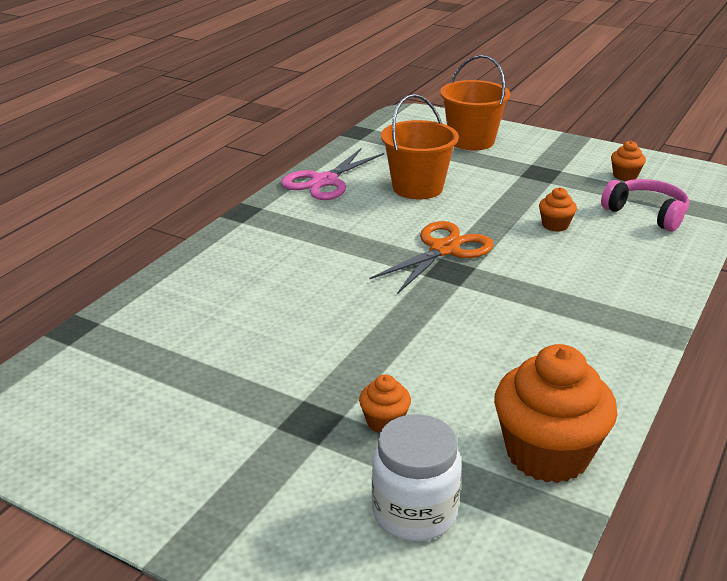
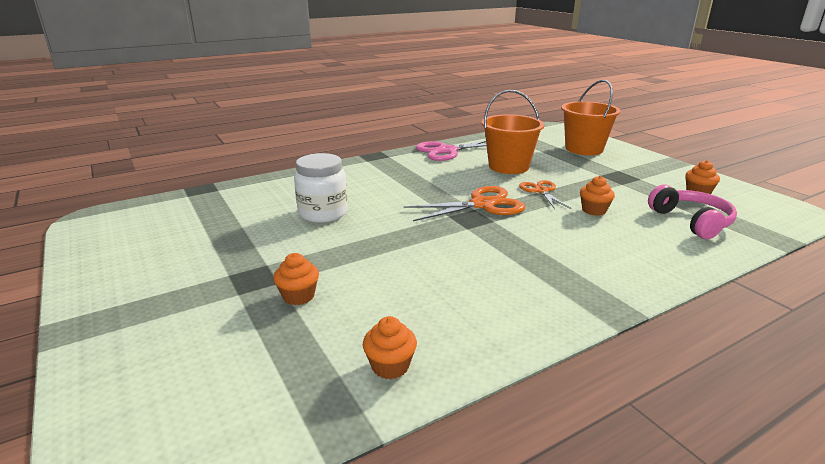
camera: 30 degrees right, 5 degrees down
(414, 512) = (234, 365): white jar -> white jar (323, 213)
(484, 214) = (541, 191): none -> orange scissors
(547, 454) = (390, 366): orange cupcake -> orange cupcake, size x0.46

